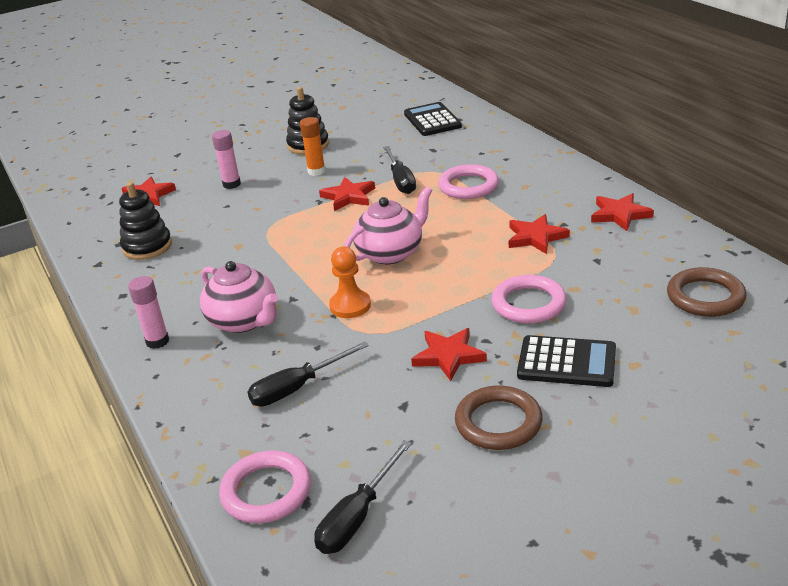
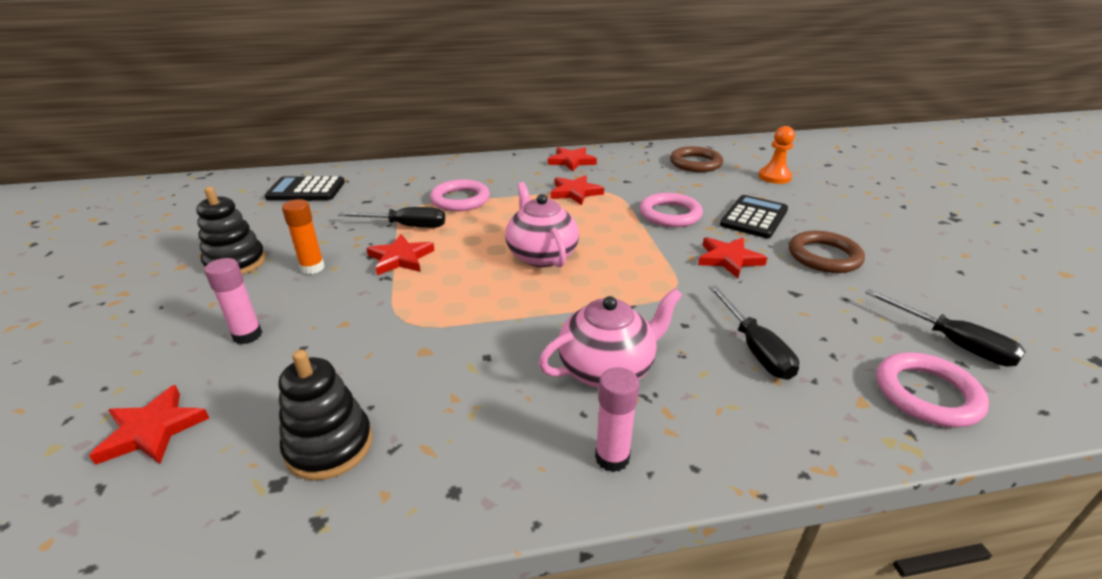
camera: 75 degrees left, 0 degrees up
(350, 306) = (621, 293): orange pawn -> orange pawn (774, 177)

